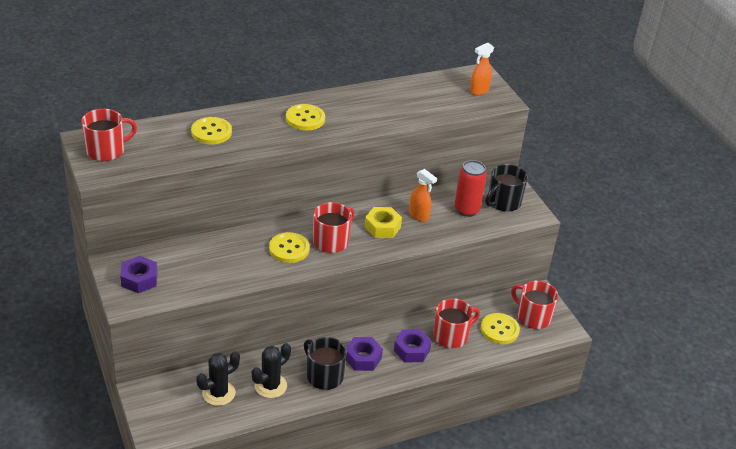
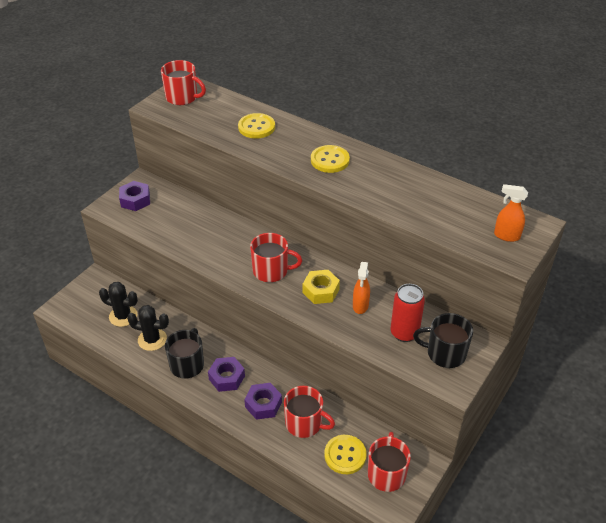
camera: 60 degrees right, 5 degrees up
(289, 249) = (238, 253): yellow button -> none

